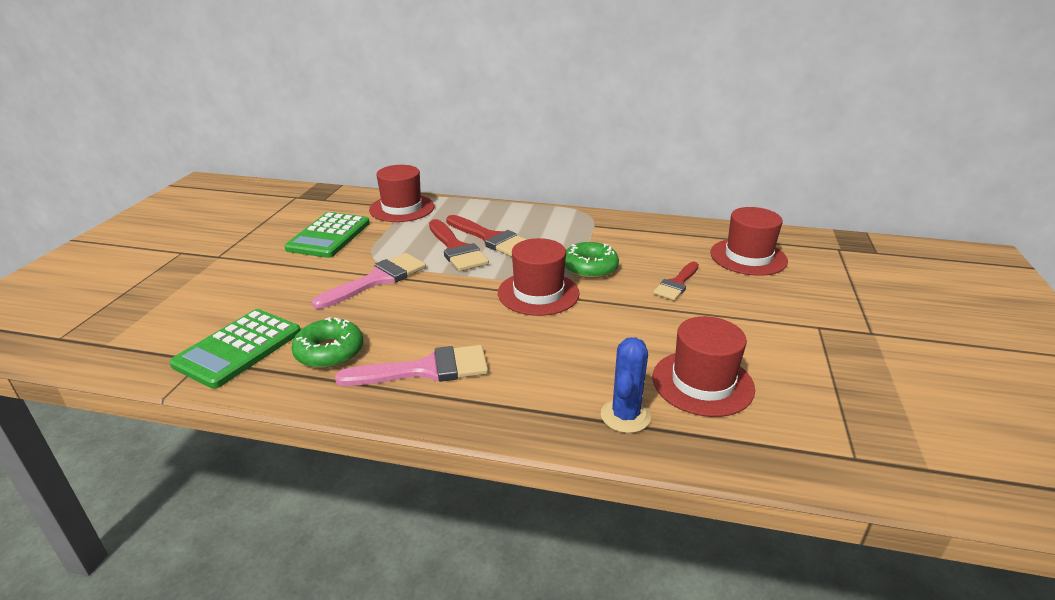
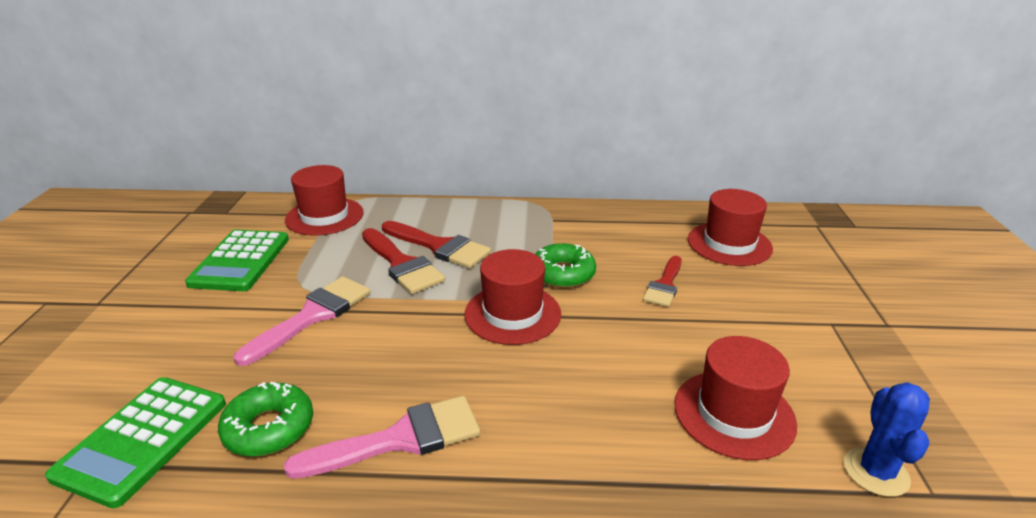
camera: 10 degrees left, 0 degrees up
(625, 416) = (661, 473): blue cactus -> blue cactus (876, 472)

